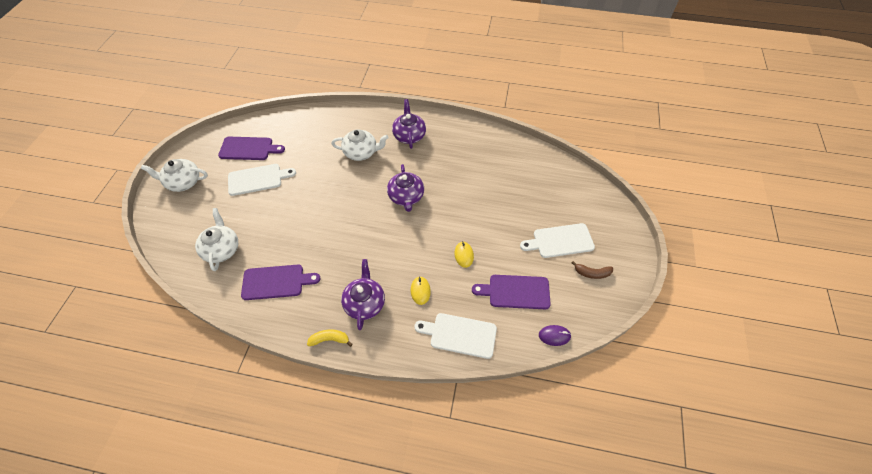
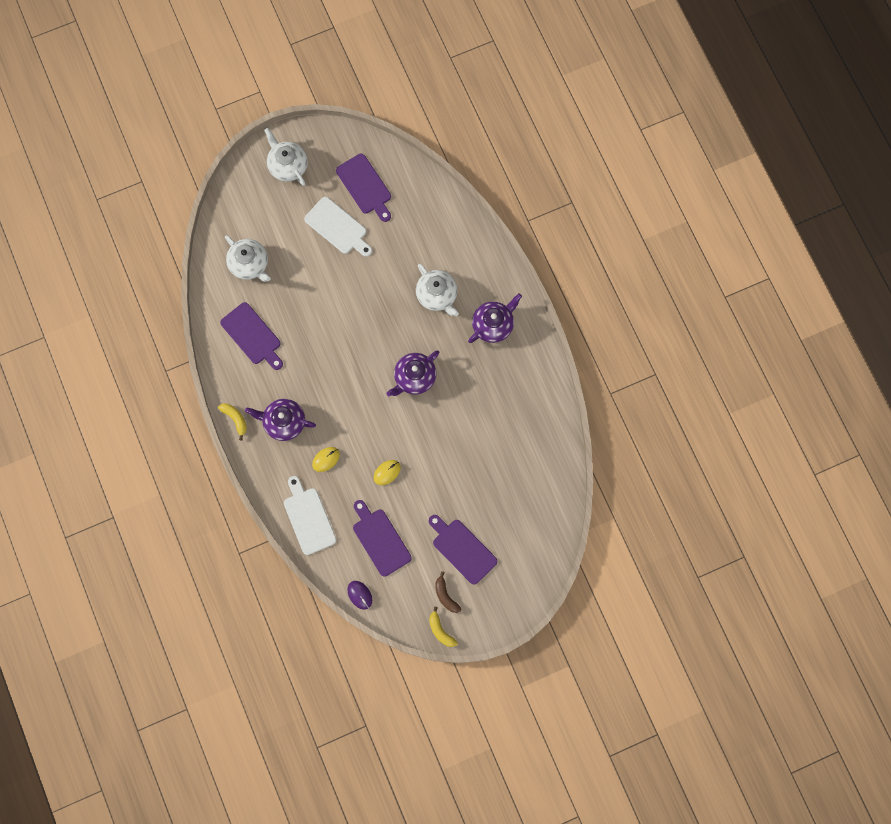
camera: 55 degrees right, 20 degrees up
(222, 249) = (249, 264): white teapot -> white teapot turned 90 degrees clockwise
(365, 303) = (284, 422): purple teapot -> purple teapot turned 135 degrees counterclockwise
(560, 241) = (462, 549): white cutting board -> purple cutting board
(620, 293) = (440, 630): none -> yellow banana

